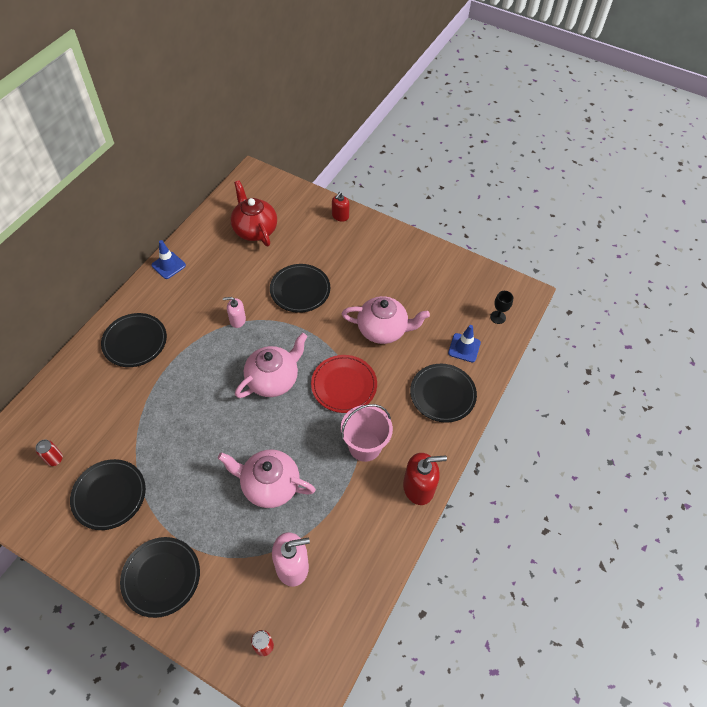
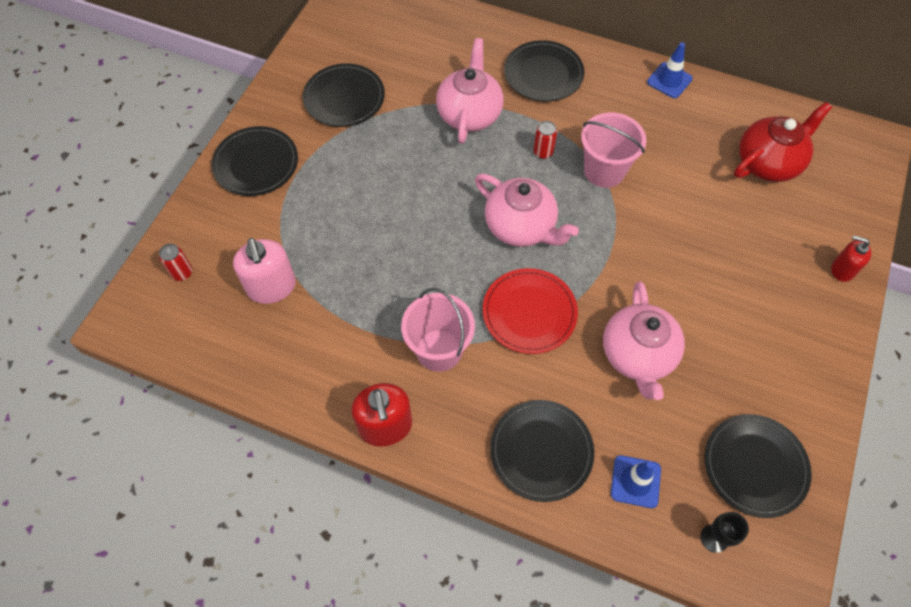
camera: 85 degrees right, 5 degrees up
(54, 459) = (381, 43): red can -> red can (543, 152)
(237, 320) = (604, 171): pink soap dispenser -> pink bucket
(269, 485) = (371, 247): pink teapot -> pink teapot (469, 114)
(300, 290) = (677, 236): black plate -> black plate (754, 466)

